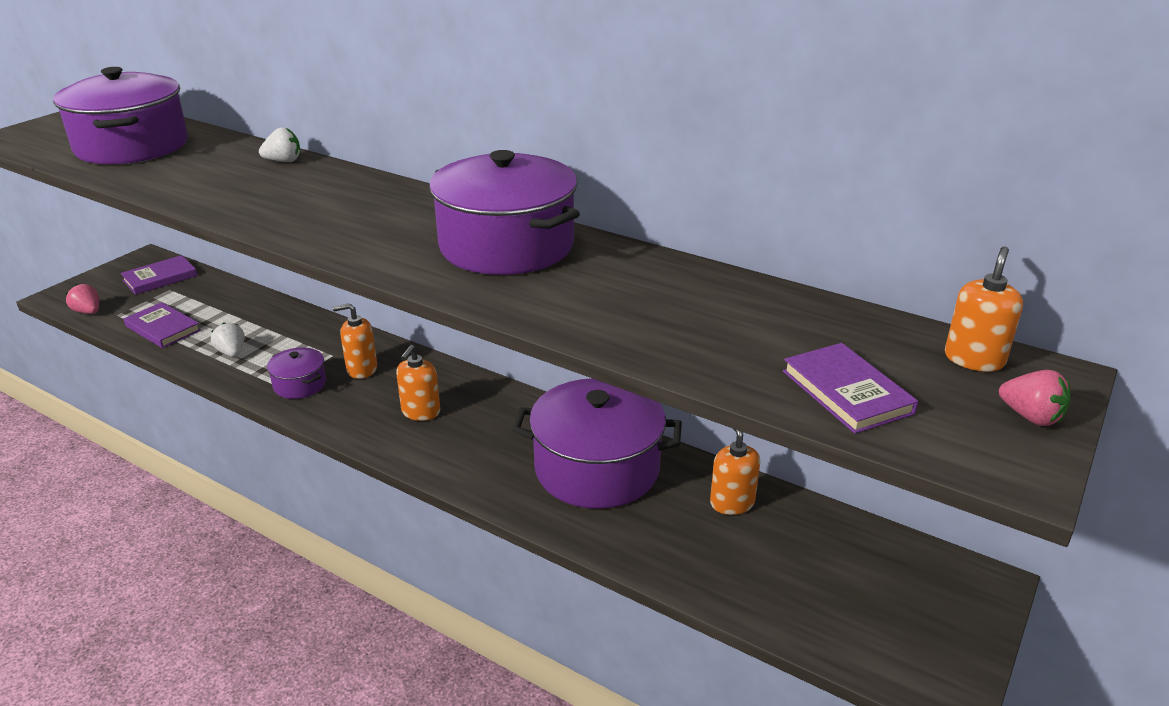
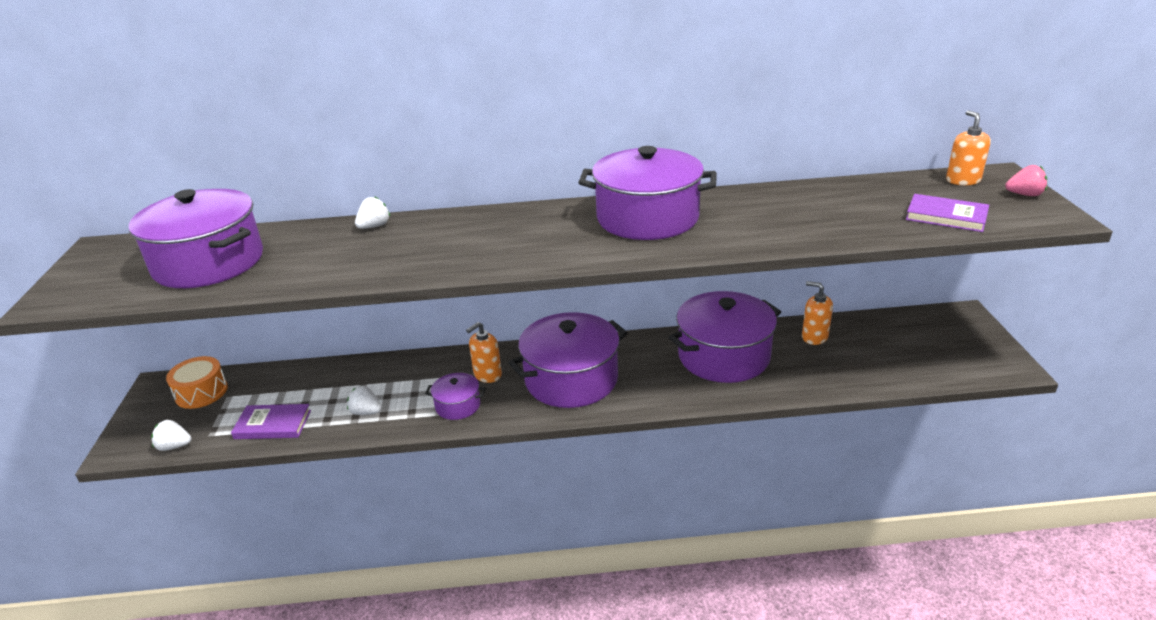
camera: 35 degrees left, 0 degrees up
(88, 312) = (174, 446): pink strawberry -> white strawberry
(160, 278) = (201, 392): purple book -> orange drum
(420, 412) = (571, 379): orange soap dispenser -> purple pot

